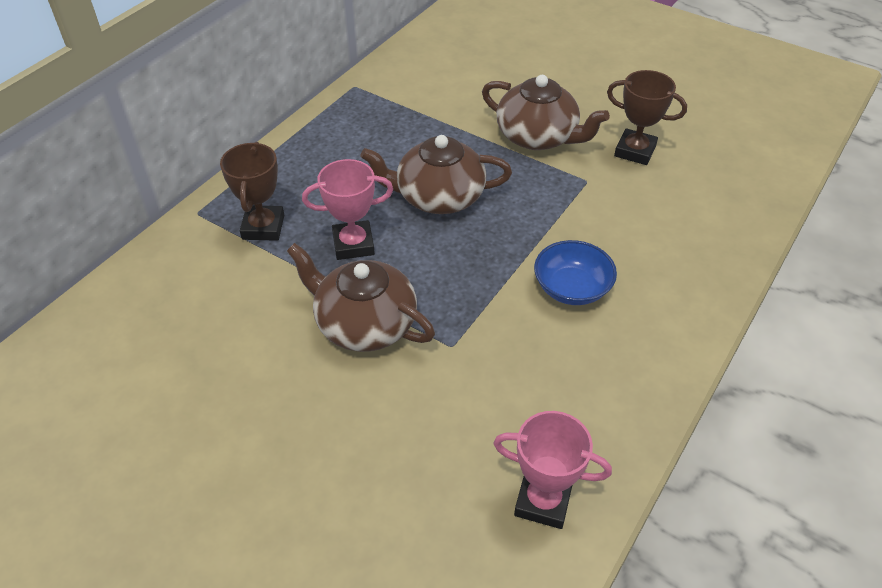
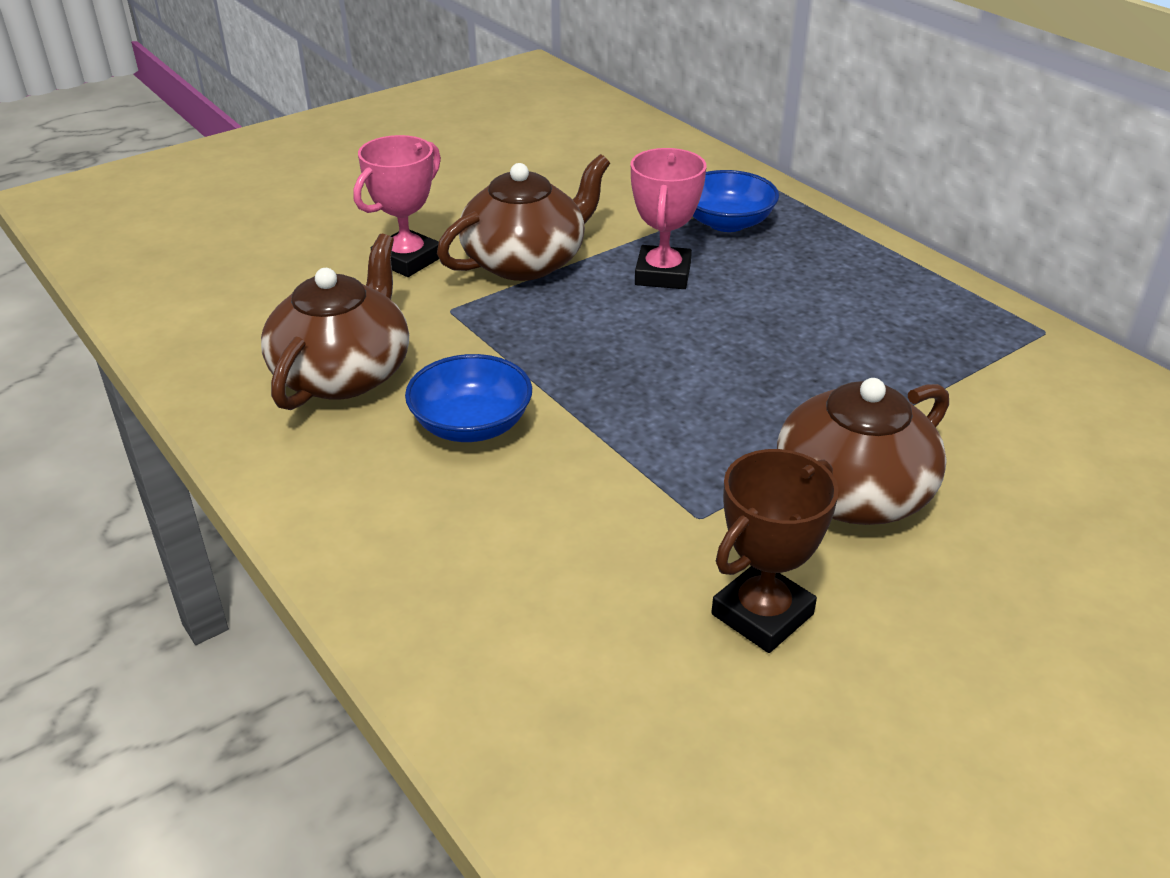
camera: 110 degrees right, 10 degrees down
(263, 227) = (727, 222): brown trophy -> blue bowl
(438, 197) = (726, 354): brown teapot -> brown teapot (344, 373)
(543, 501) = (209, 320): pink trophy -> pink trophy (407, 260)

